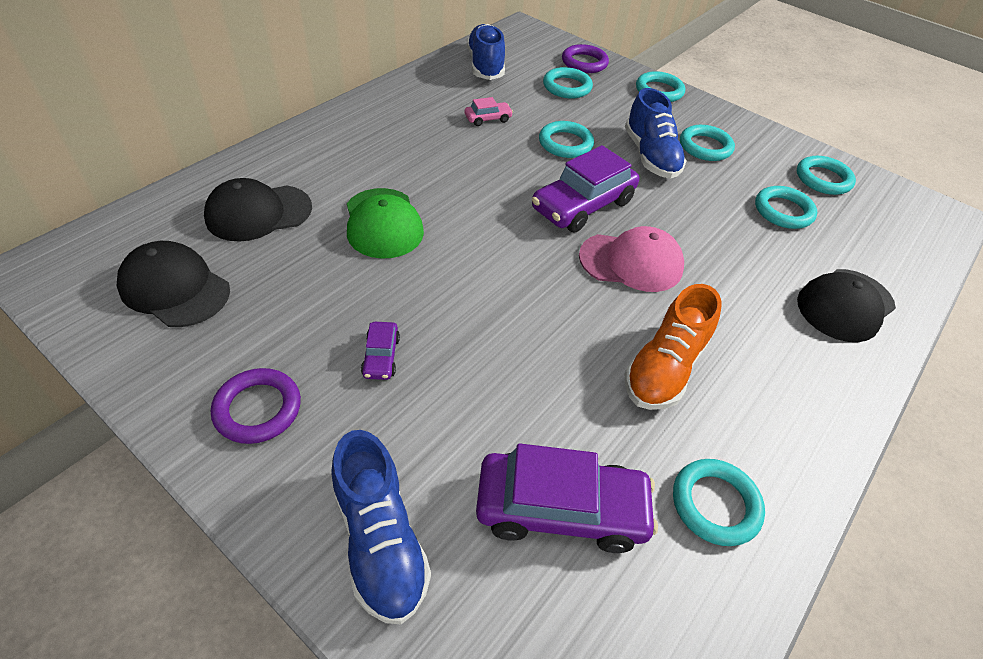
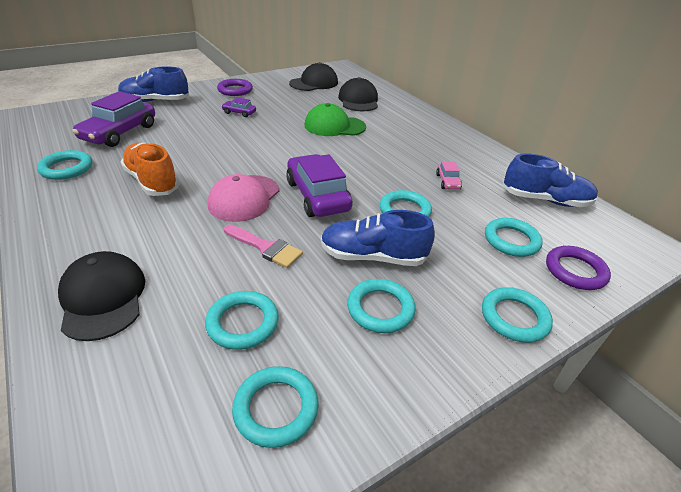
camera: 110 degrees right, 10 degrees down
(695, 222) = (265, 247): none -> pink brush

